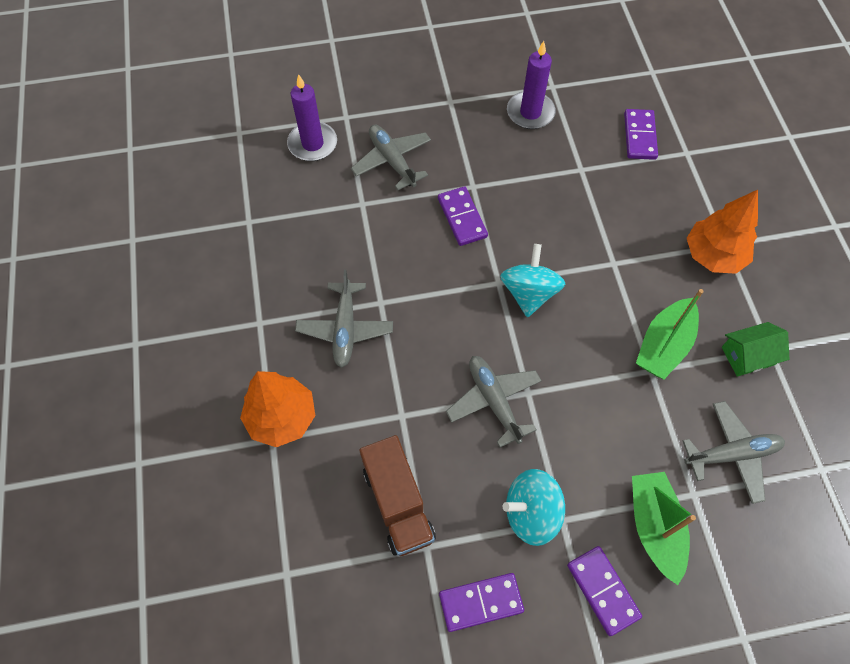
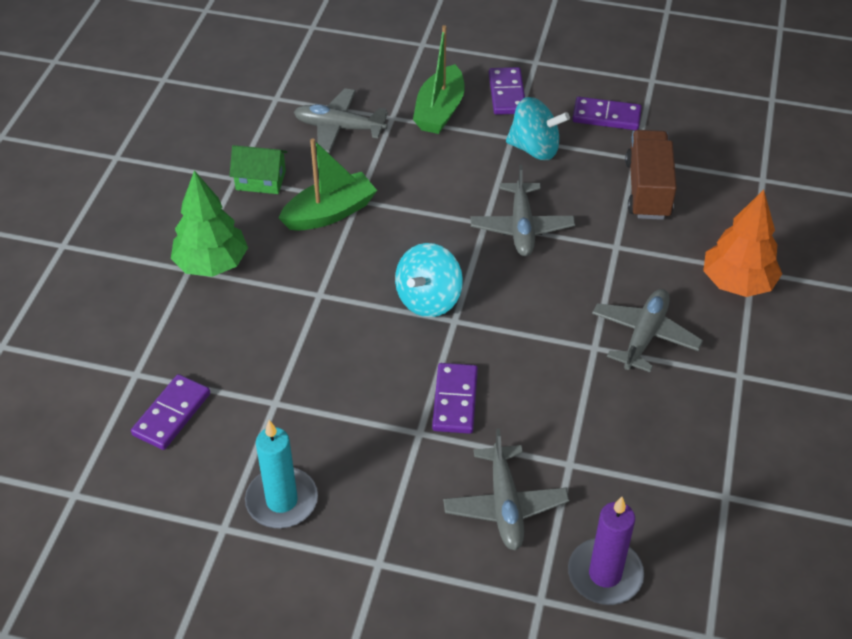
camera: 155 degrees left, 15 degrees down
(530, 112) = (282, 501): purple candle -> turquoise candle
(713, 255) = (211, 264): orange tree -> green tree

